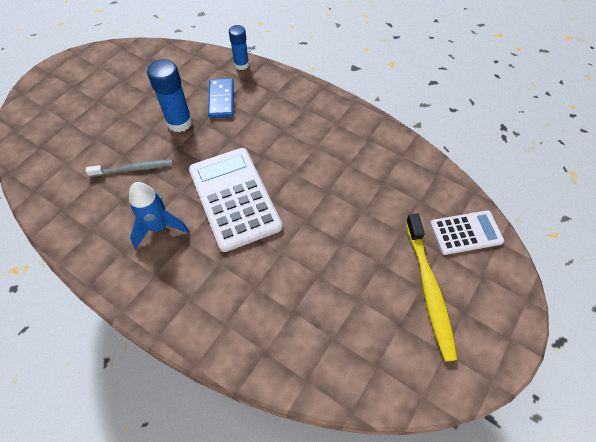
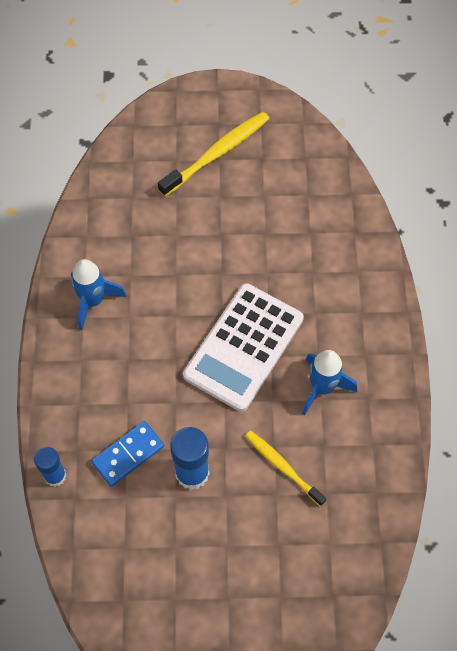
camera: 125 degrees left, 5 degrees up
(133, 169) = (283, 467): grey toothbrush -> yellow toothbrush
(343, 134) = (93, 301): none -> blue rocket
(465, 233) = (142, 151): white calculator -> none

